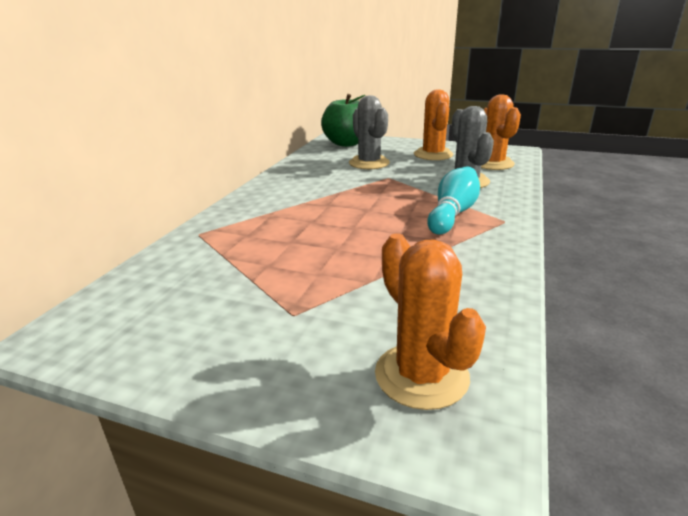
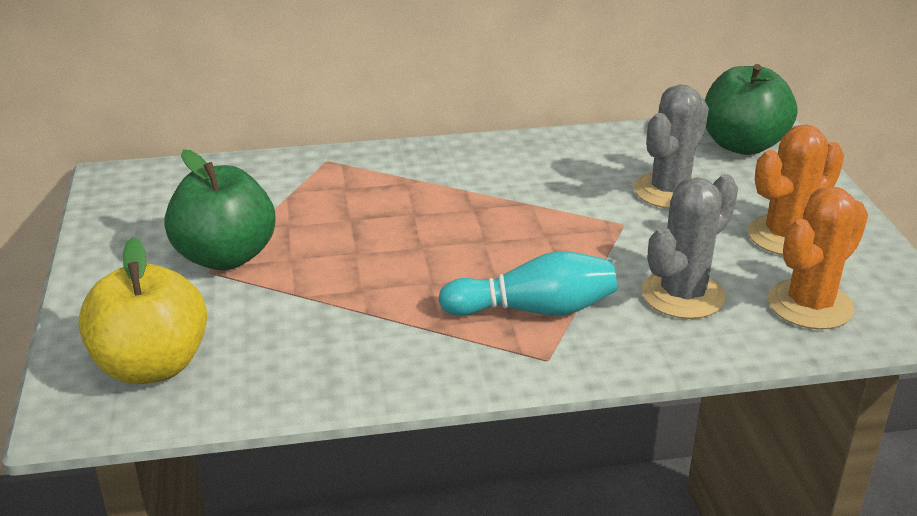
camera: 60 degrees right, 5 degrees up
(280, 301) = (225, 257): none -> green apple
(421, 375) = (152, 366): orange cactus -> yellow apple

